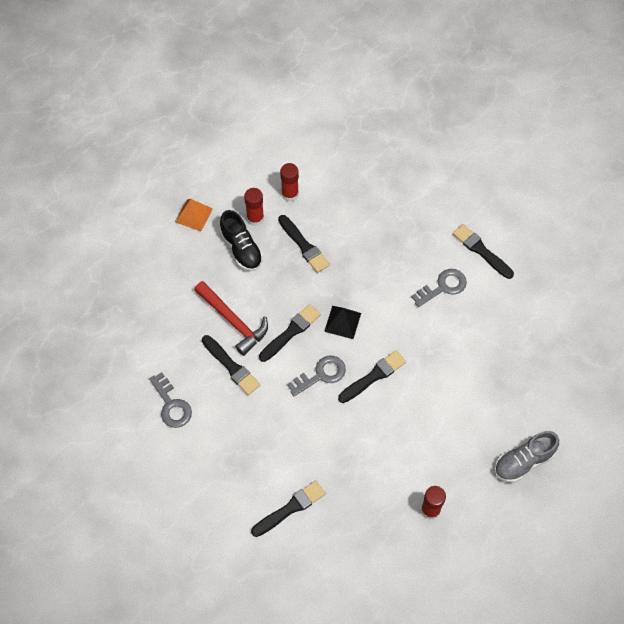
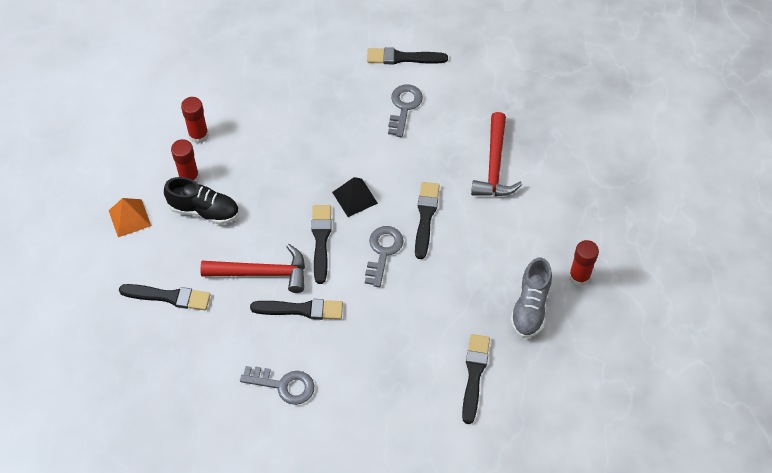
camera: 45 degrees left, 5 degrees down
(304, 246) = (256, 165): black brush -> black brush (169, 297)
(459, 382) = (494, 166): none -> red hammer
(523, 462) = (604, 182): grey shoe -> grey shoe (530, 307)

